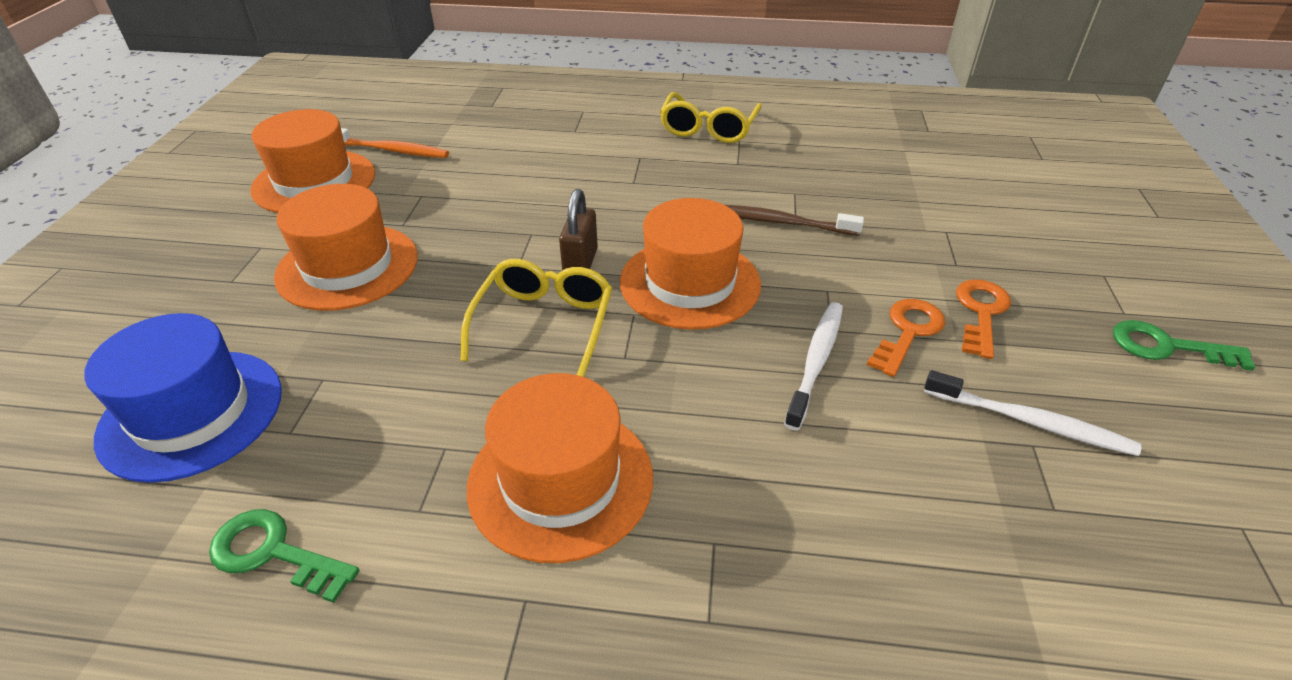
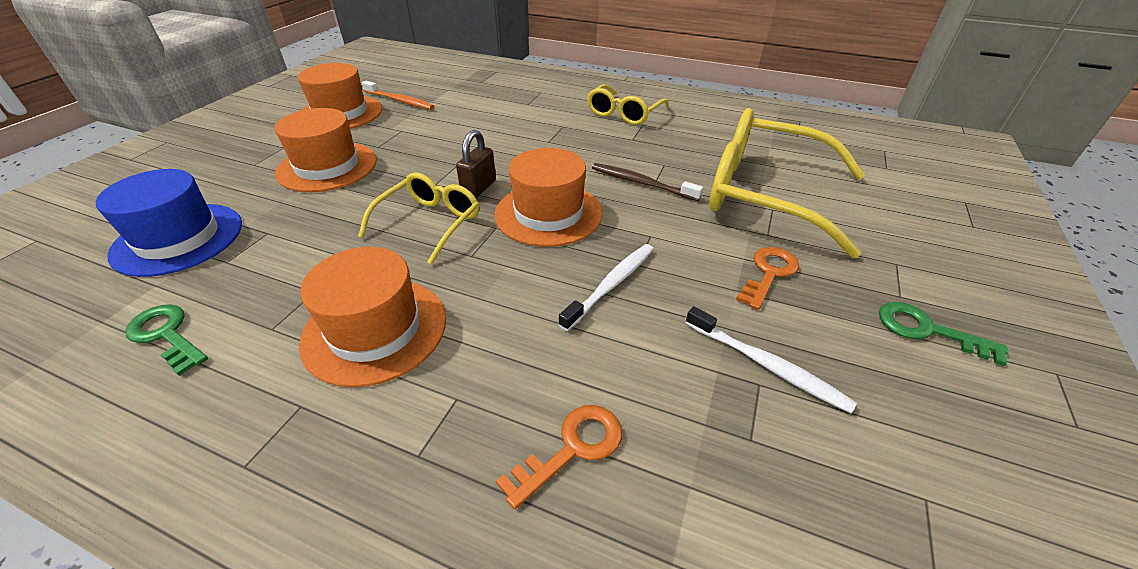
camera: 15 degrees right, 0 degrees up
(908, 332) = (698, 277): orange key -> orange key (572, 449)
(928, 213) = (764, 194): none -> yellow glasses

